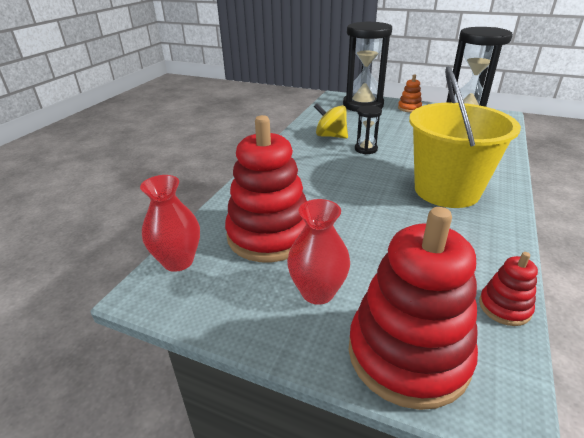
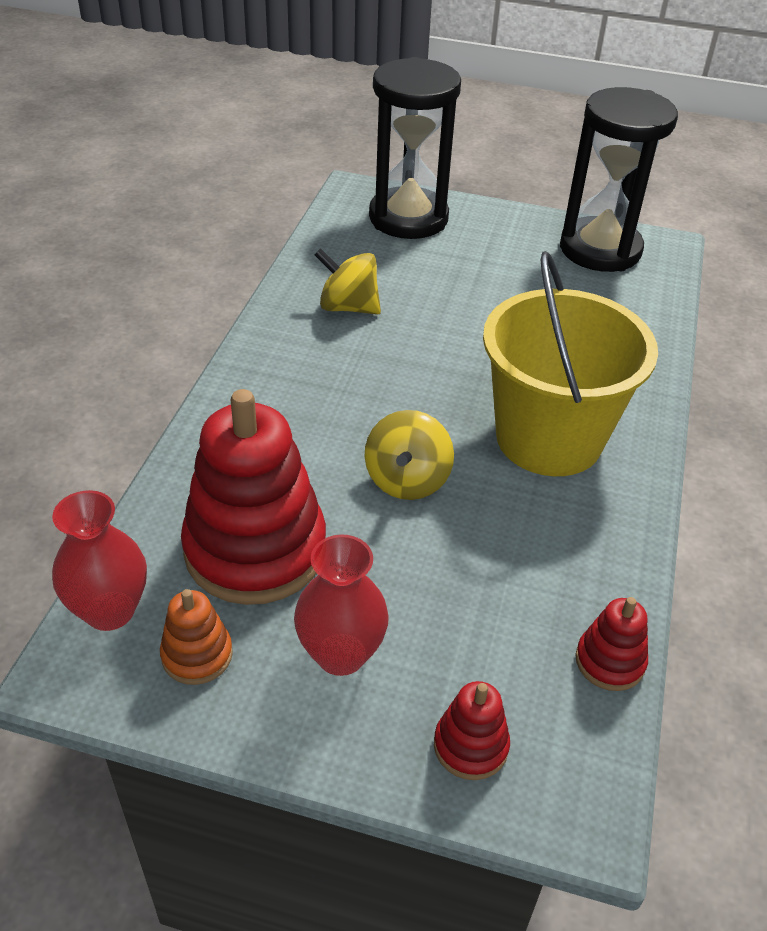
camera: 10 degrees left, 10 degrees up
(362, 206) = (407, 480): none -> yellow spinning top
(366, 149) = (414, 341): black hourglass -> none
(408, 354) = (470, 746): red stacking toy -> red stacking toy, size x0.45
(409, 108) = (497, 226): orange stacking toy -> orange stacking toy (197, 655)

